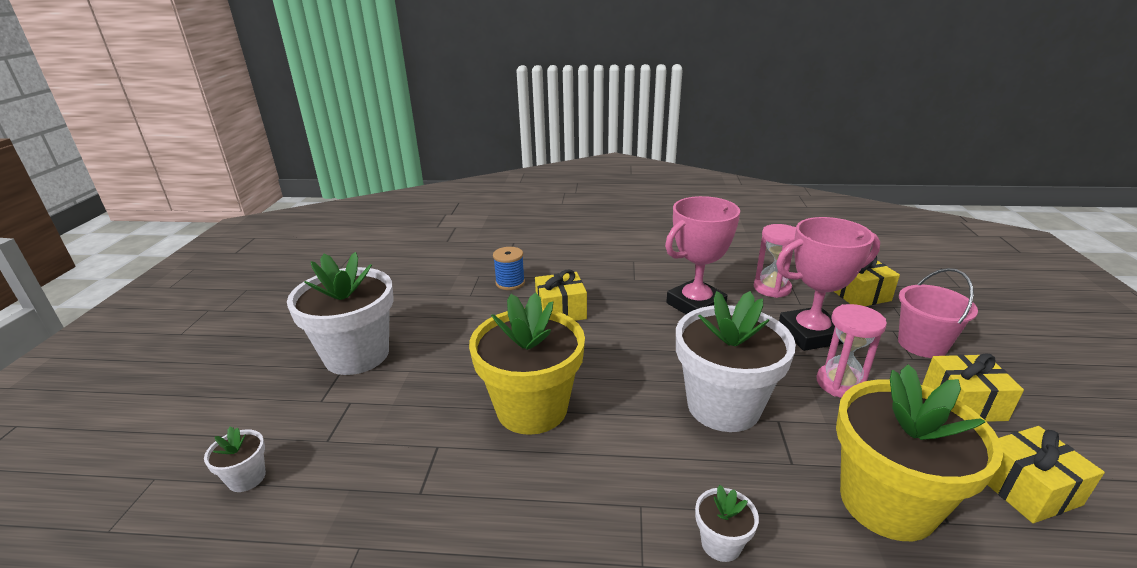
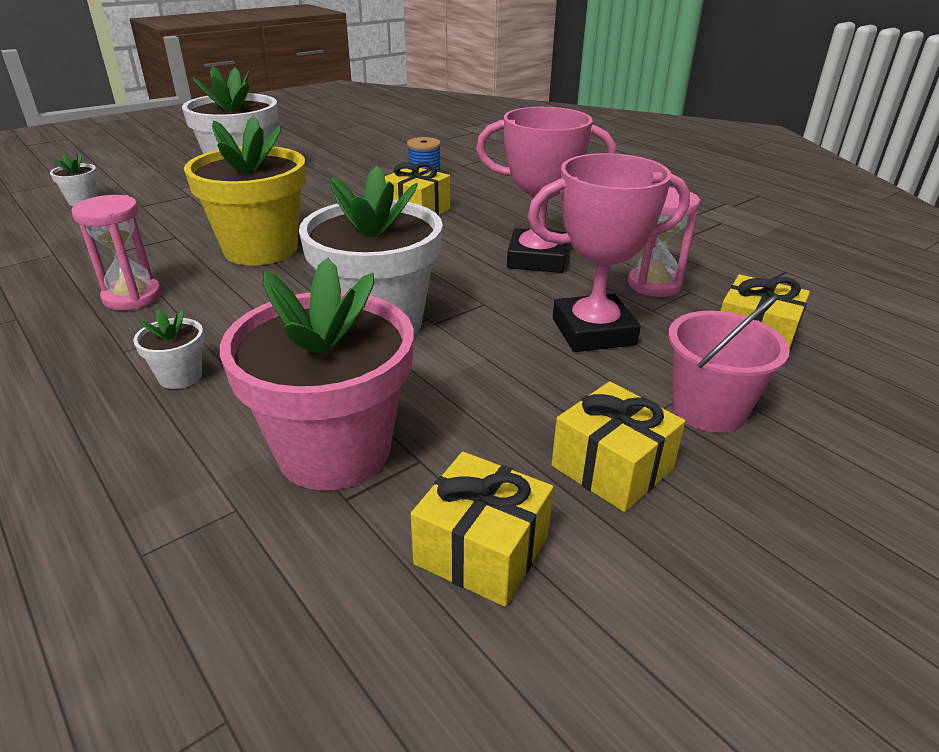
camera: 45 degrees right, 5 degrees up
(810, 334) = (593, 331): pink trophy -> pink trophy turned 45 degrees counterclockwise
(840, 383) = (519, 374): pink hourglass -> pink hourglass (132, 297)
(887, 503) = (334, 450): yellow flower pot -> pink flower pot

